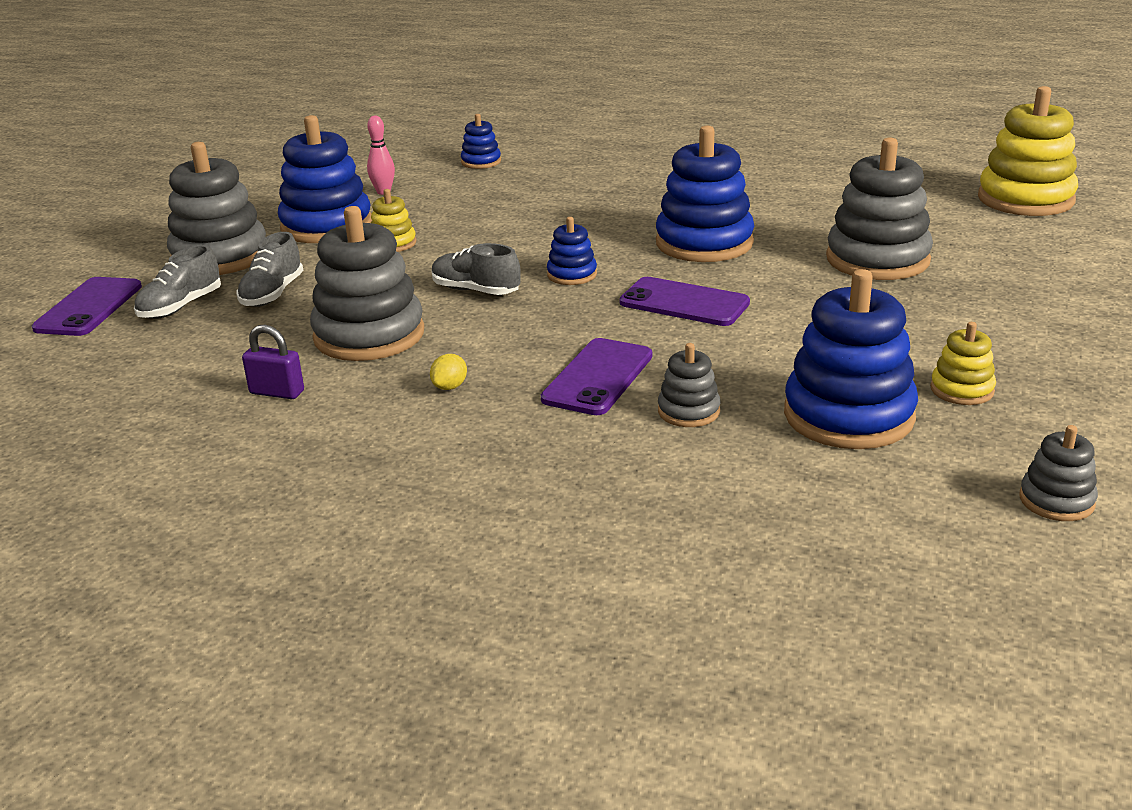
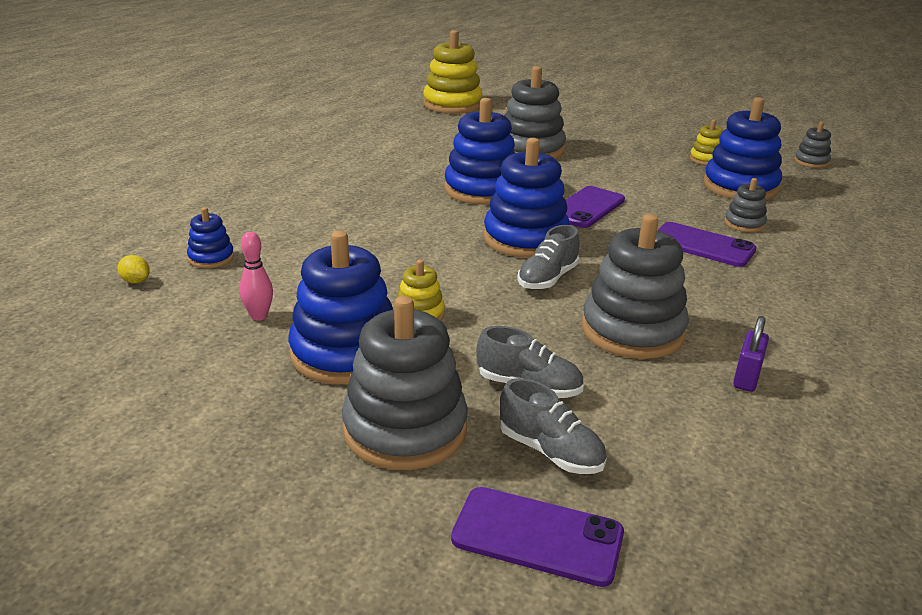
camera: 85 degrees left, 0 degrees up
(450, 387) = (724, 298): yellow lemon -> yellow lemon (135, 281)
(572, 275) = (525, 239): blue stacking toy -> blue stacking toy, size x2.03

